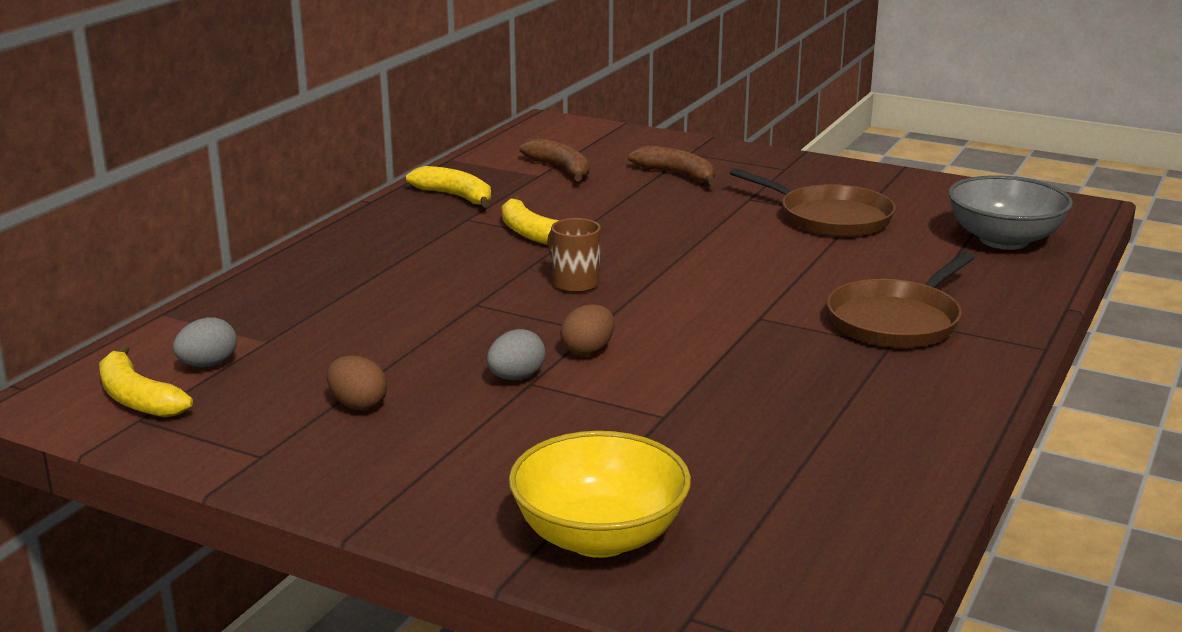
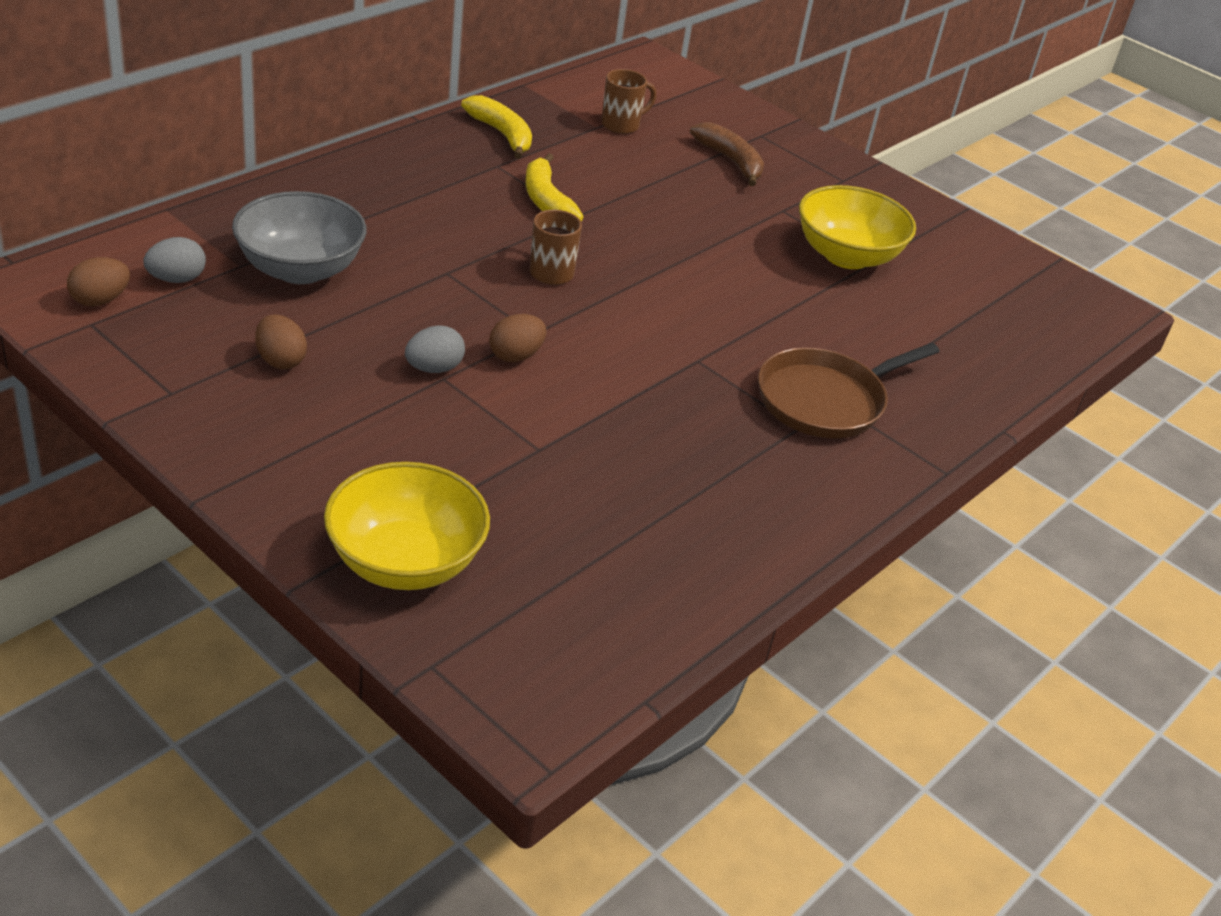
camera: 10 degrees right, 15 degrees up
(137, 398) = (100, 300): yellow banana -> brown egg
(561, 169) = (622, 125): brown banana -> brown mug
(830, 218) = (846, 256): brown pan -> yellow bowl
(1003, 240) = (1001, 330): grey bowl -> grey bowl (300, 269)

